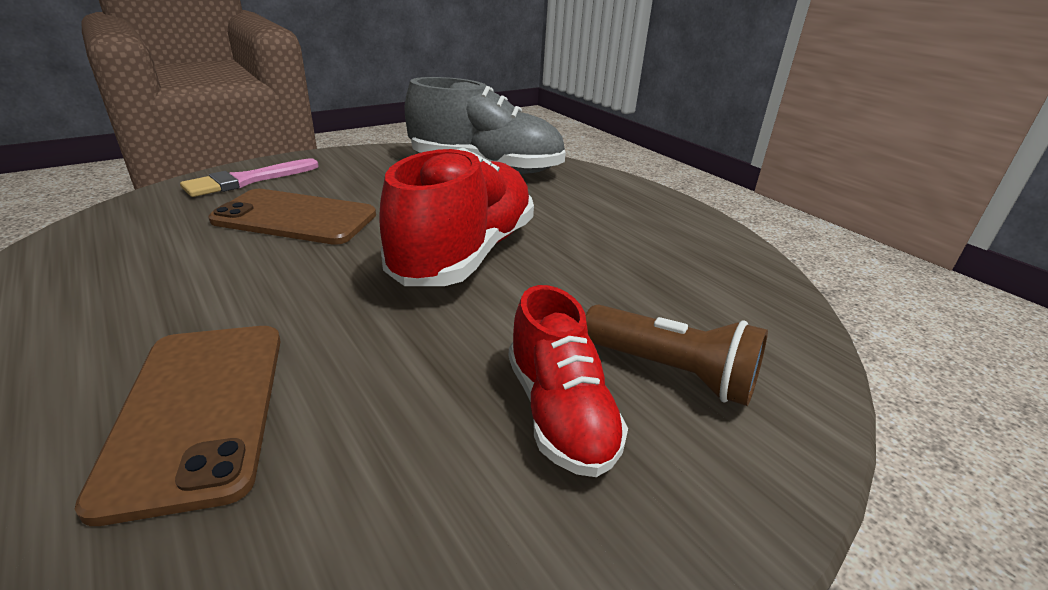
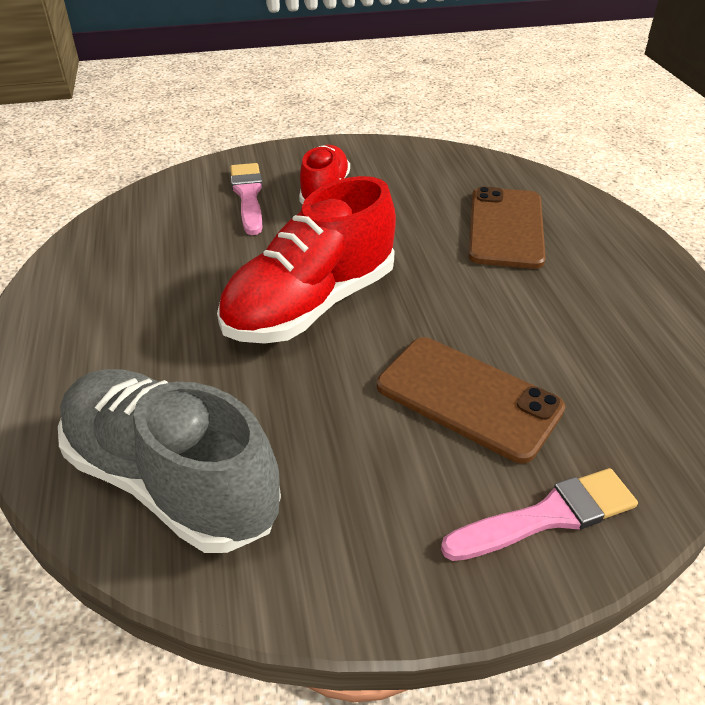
camera: 155 degrees left, 10 degrees up
(671, 372) = (248, 195): brown flashlight -> pink brush

